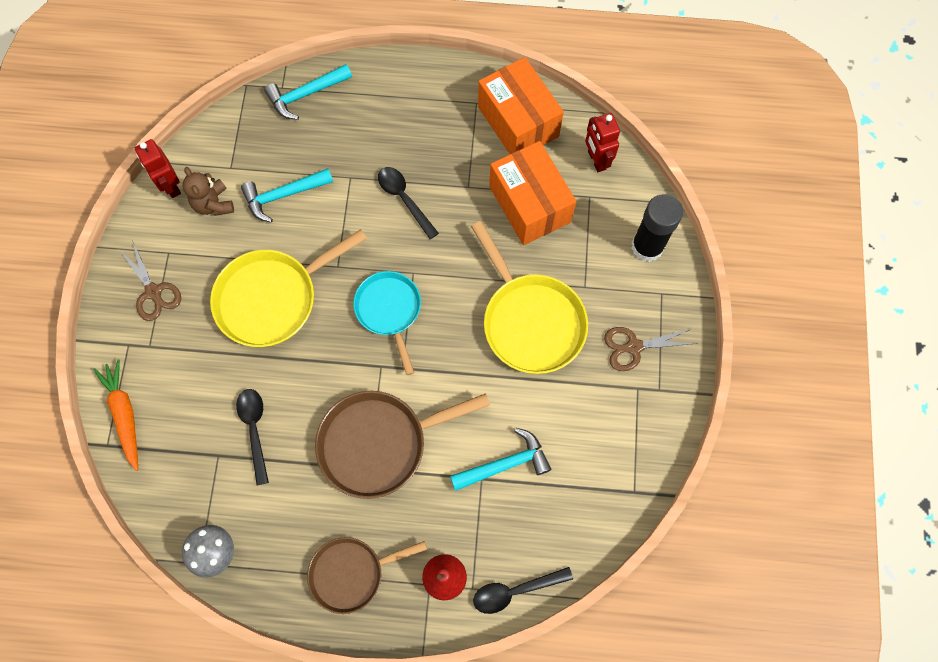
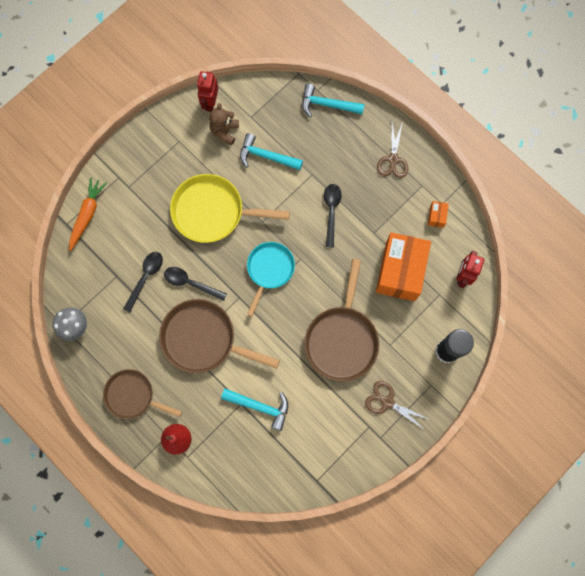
camera: 40 degrees right, 5 degrees up
(153, 292) = (154, 157): brown scissors -> brown scissors (393, 159)
(515, 591) = (208, 477): black spoon -> black spoon (191, 283)
(518, 122) = (436, 216): orange box -> orange box, size x0.40
(530, 321) = (342, 339): yellow pan -> brown pan

